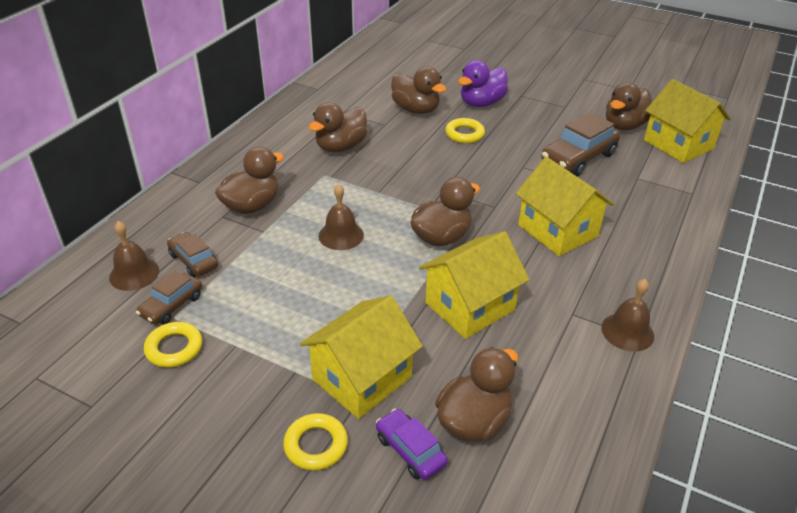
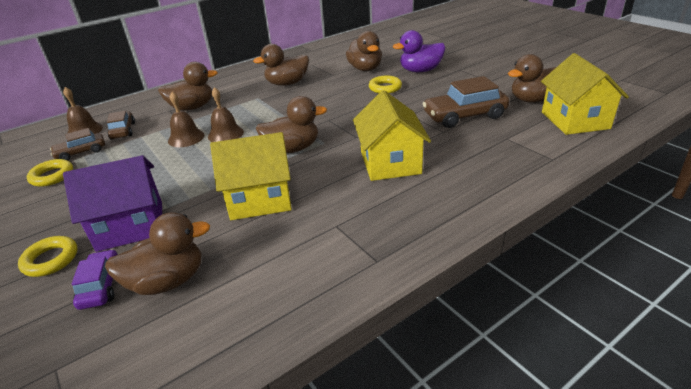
camera: 30 degrees right, 5 degrees down
(362, 378) = (130, 226): yellow house -> purple house
(627, 331) = (370, 253): brown bell -> brown bell (186, 138)

